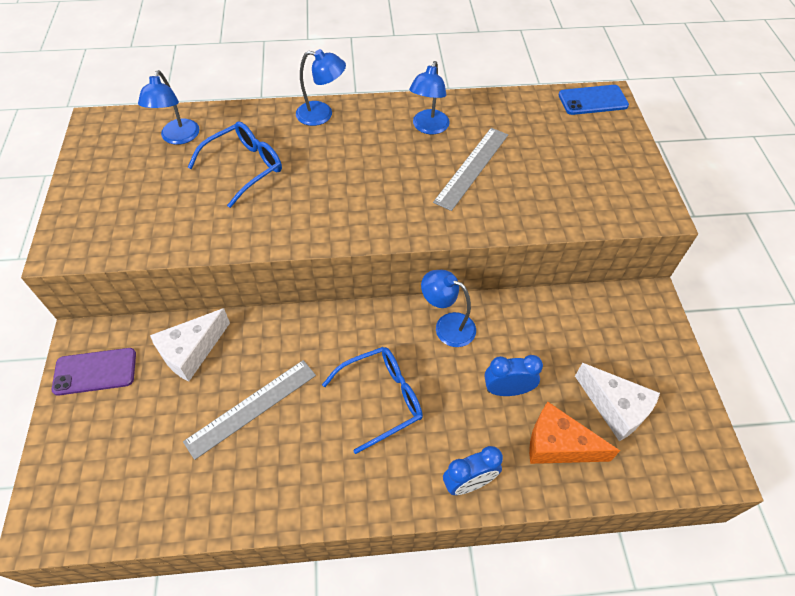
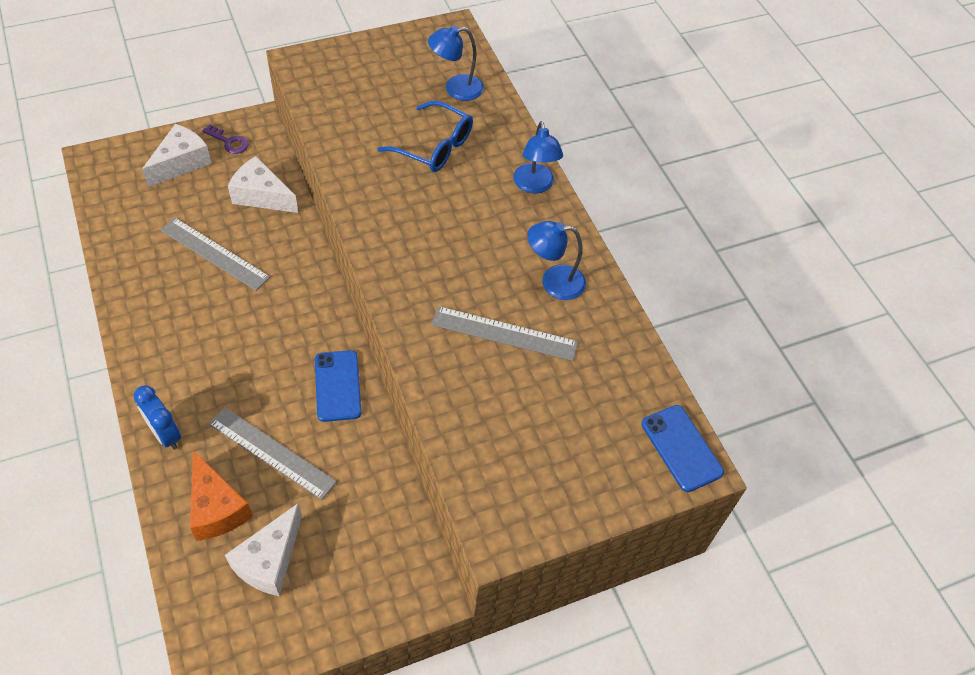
camera: 70 degrees right, 0 degrees up
(95, 371) = (229, 142): purple phone -> purple key
(101, 425) = (181, 163): none -> white cheese
(381, 399) = (240, 347): blue glasses -> none
(447, 326) = (337, 386): blue lamp -> blue phone
(507, 390) = (271, 452): blue clock -> grey ruler
(558, 445) = (216, 508): orange cheese -> orange cheese turned 150 degrees clockwise

